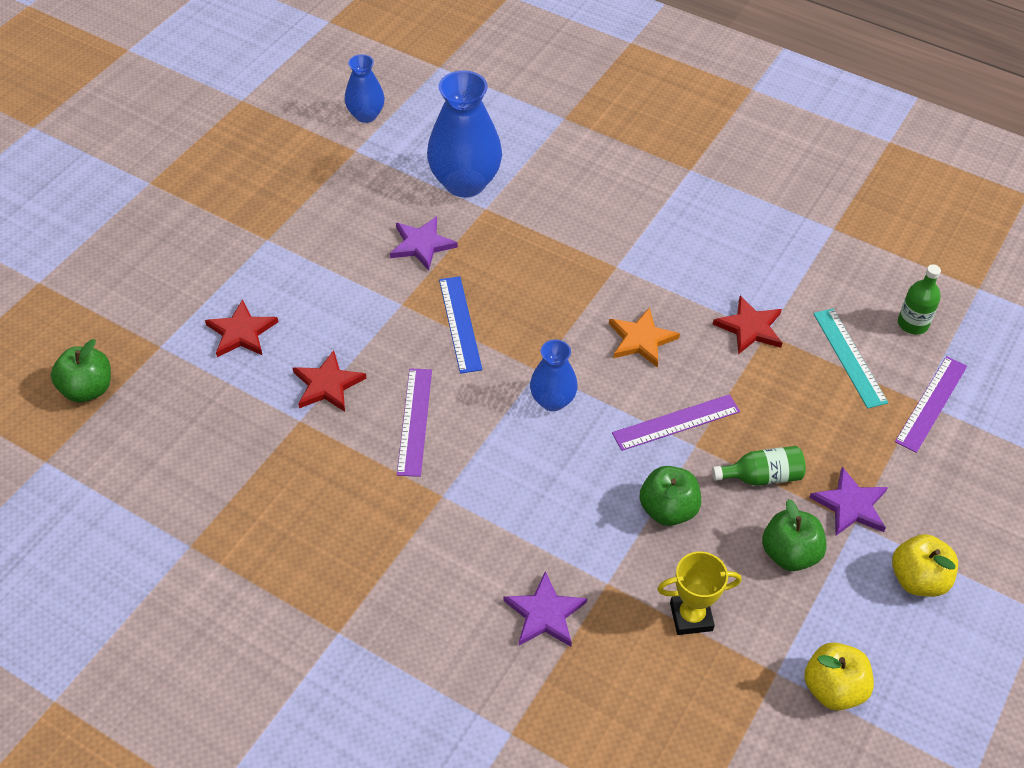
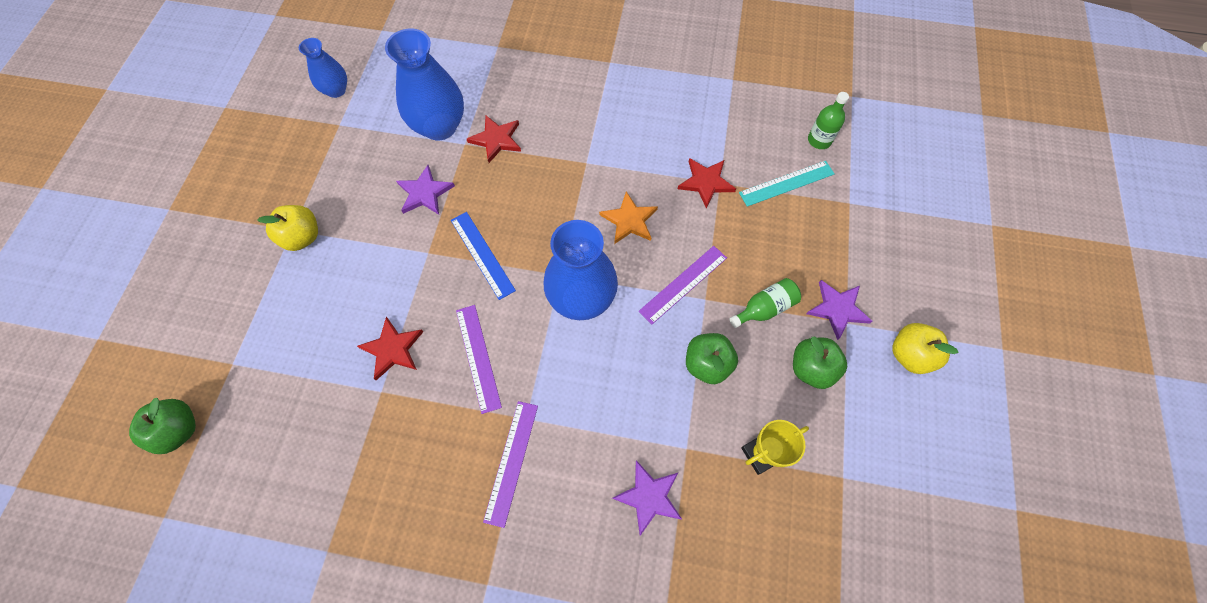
camera: 20 degrees left, 15 degrees up
(241, 332) = (300, 325): red star -> red star (496, 139)
(552, 400) = (582, 298): blue vase -> blue vase, size x1.78
(833, 689) = (889, 475): yellow apple -> yellow apple (302, 237)
(849, 357) = (786, 183): turquoise ruler -> turquoise ruler turned 75 degrees counterclockwise
(931, 403) = (858, 202): purple ruler -> purple ruler (511, 462)

